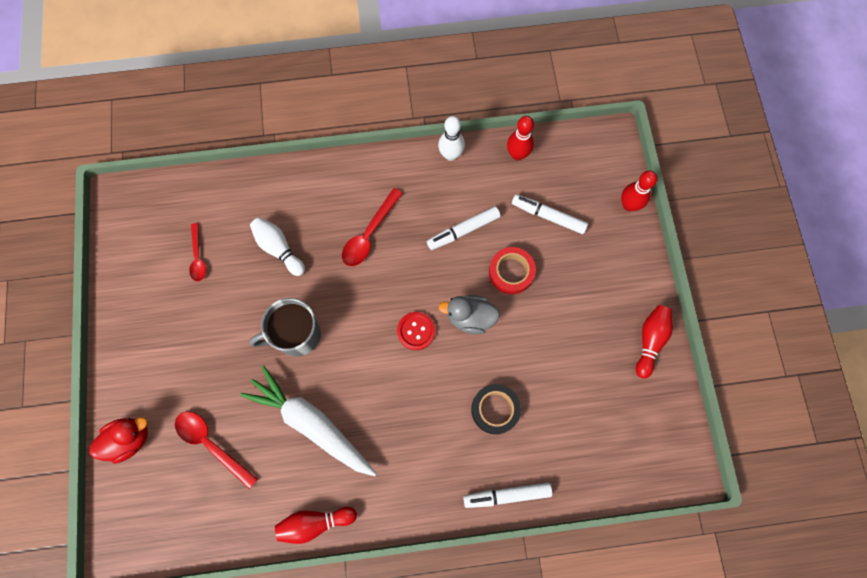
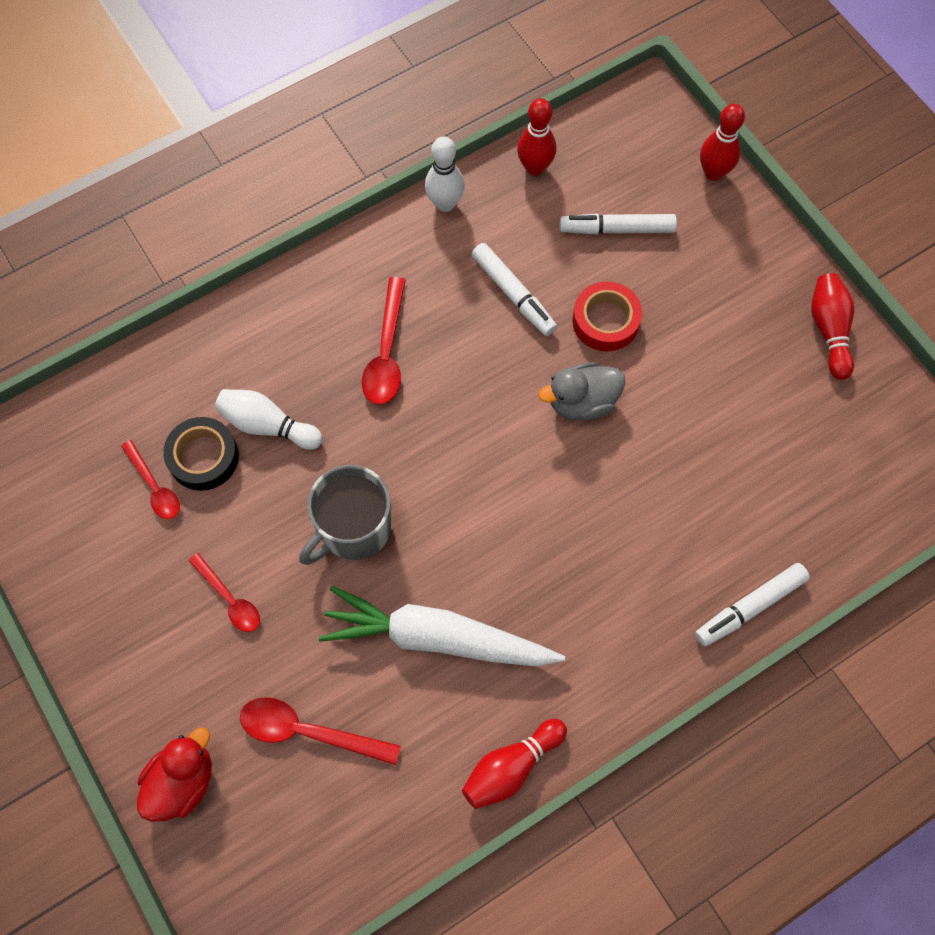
camera: 25 degrees left, 5 degrees down
(206, 344) = (229, 599): none -> red spoon
(416, 331) = (518, 451): red button -> none
(463, 230) = (513, 294): white marker -> white marker turned 75 degrees counterclockwise
(495, 409) = (676, 505): black tape -> black tape (203, 457)

